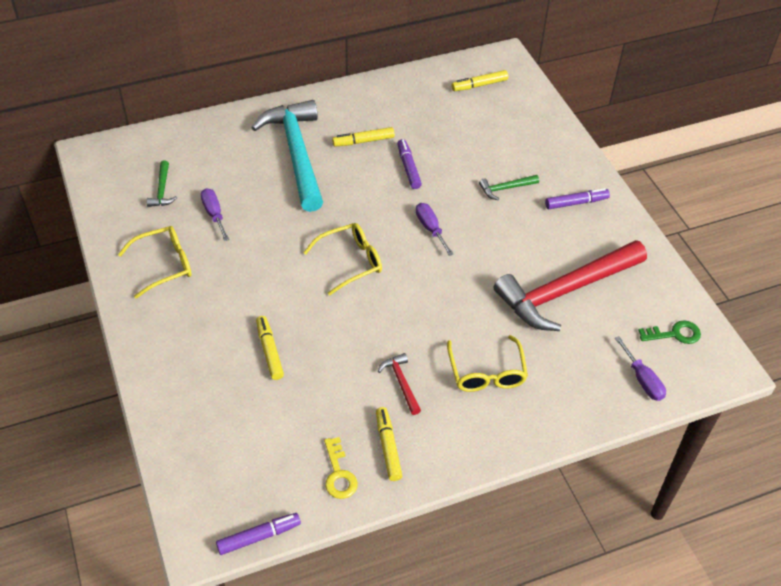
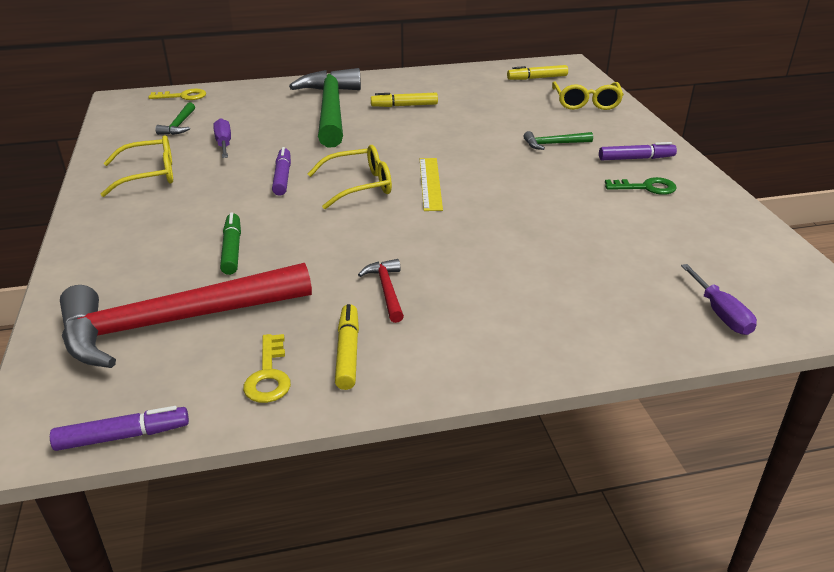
camera: 10 degrees right, 15 degrees down
(148, 143) = (183, 96): none -> yellow key
(269, 351) = (232, 249): yellow marker -> green marker
(296, 154) = (330, 110): turquoise hammer -> green hammer
(408, 168) = (447, 125): purple marker -> purple marker (282, 177)
(409, 253) = (430, 183): none -> yellow ruler
(430, 229) = (460, 167): purple screwdriver -> none
(486, 373) = (502, 290): yellow glasses -> yellow glasses (586, 103)
(565, 291) = (617, 225): red hammer -> red hammer (174, 322)
(674, 334) = (764, 273): green key -> green key (646, 187)

